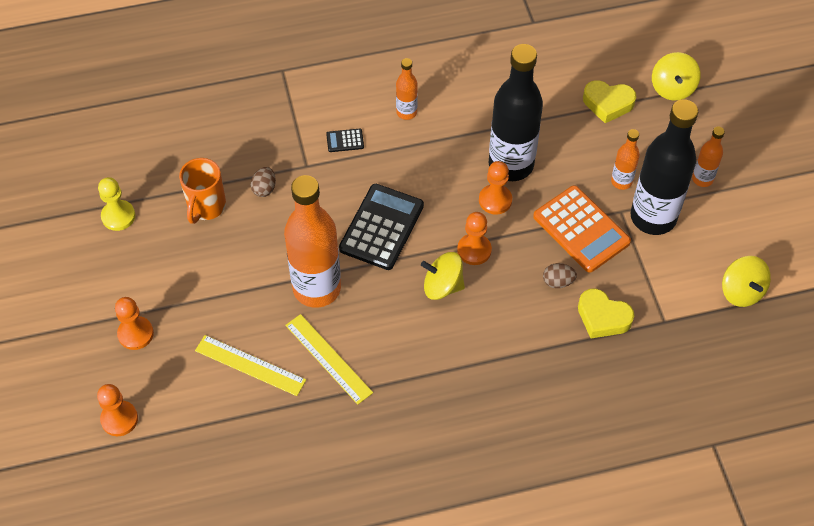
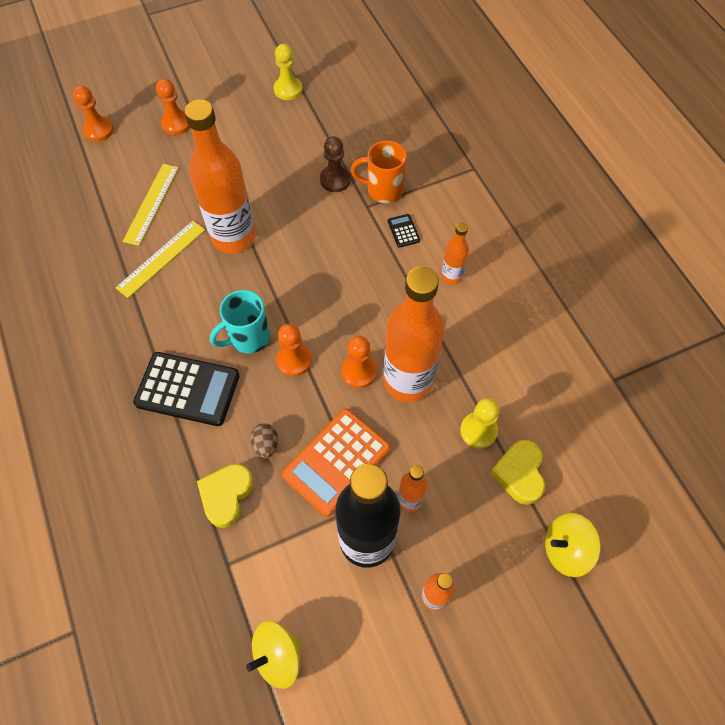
camera: 80 degrees right, 5 degrees up
(206, 207) = (307, 143): orange mug -> orange mug (383, 190)
(264, 188) = (335, 180): brown egg -> brown pawn
(381, 227) = (308, 276): black calculator -> black calculator (187, 389)
(442, 286) = (248, 338): yellow spinning top -> turquoise mug
(511, 165) = (408, 381): black bottle -> orange bottle
(566, 123) = (478, 431): none -> yellow pawn

